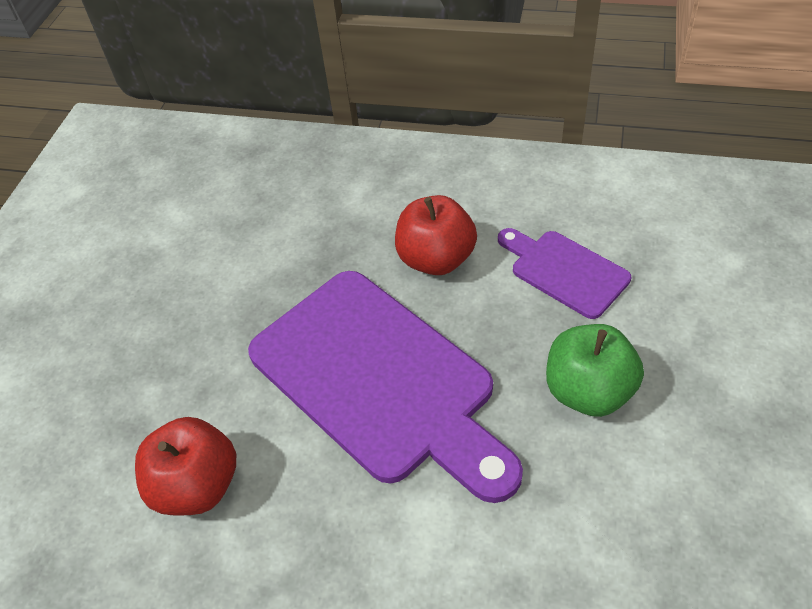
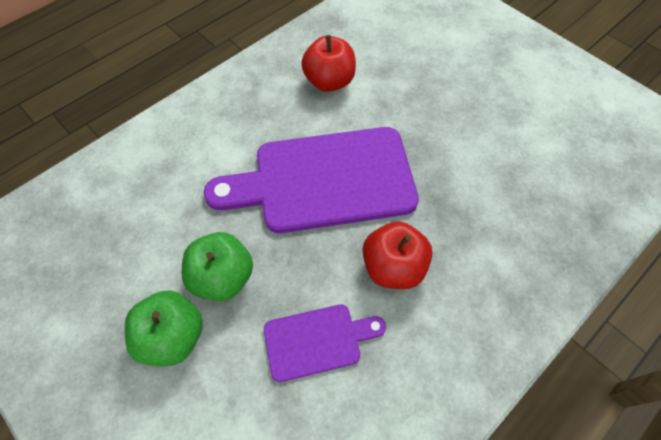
camera: 120 degrees right, 10 degrees up
(688, 386) = (173, 336): none -> green apple

